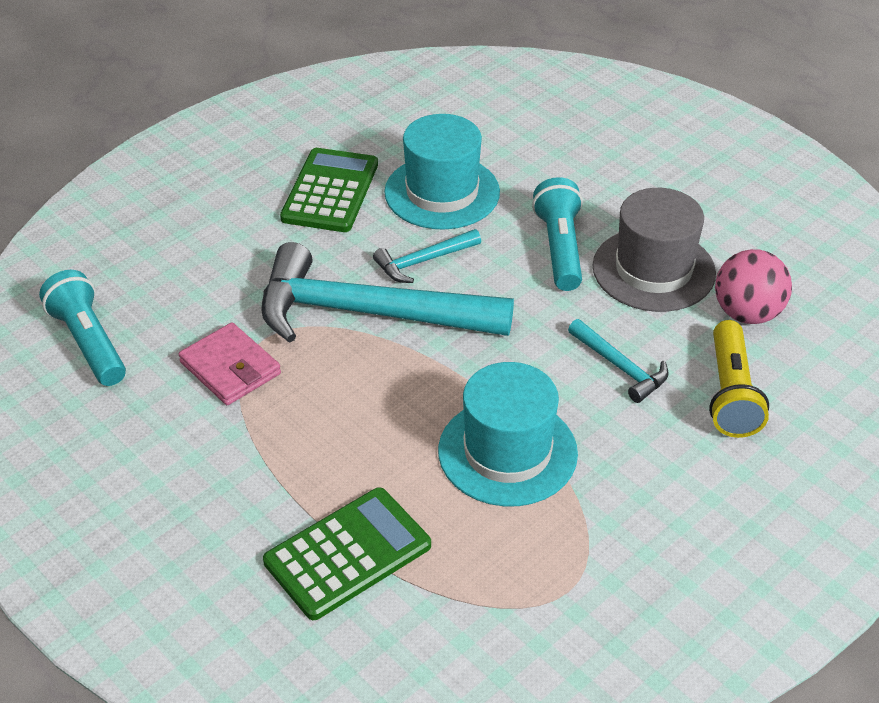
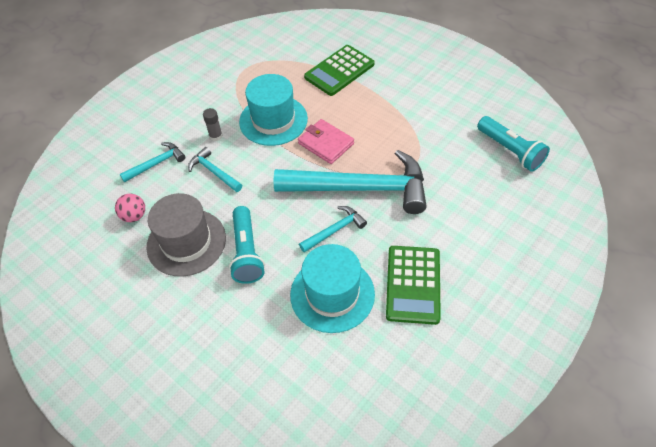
camera: 175 degrees right, 10 degrees up
(230, 368) = (425, 146): pink wallet -> pink wallet (326, 143)
(623, 433) = (215, 136): none -> grey glue stick
(730, 393) = (156, 164): yellow flashlight -> turquoise hammer
(747, 313) = (134, 216): pink ball -> pink ball, size x0.64

